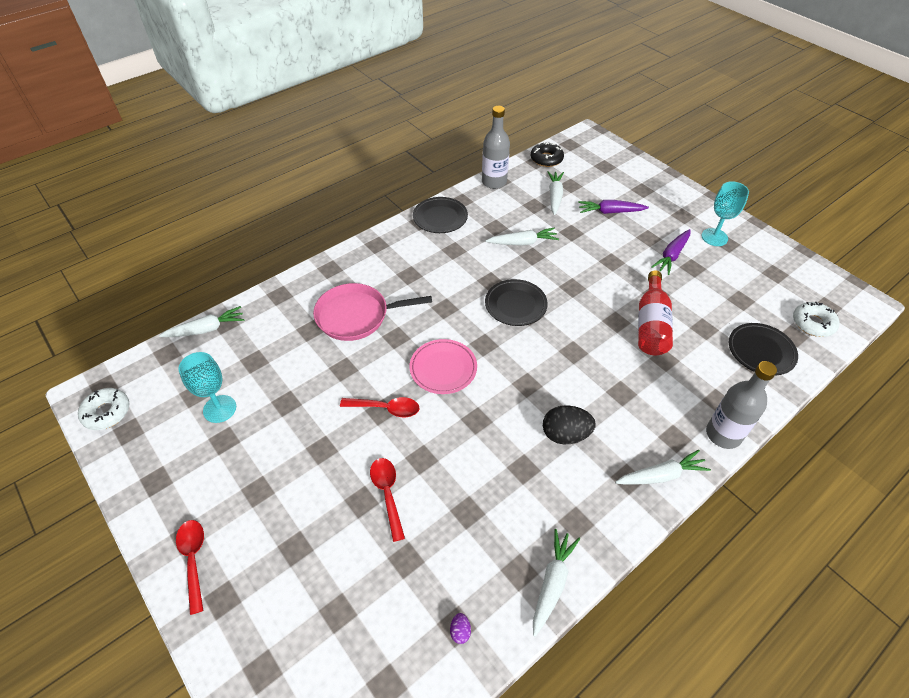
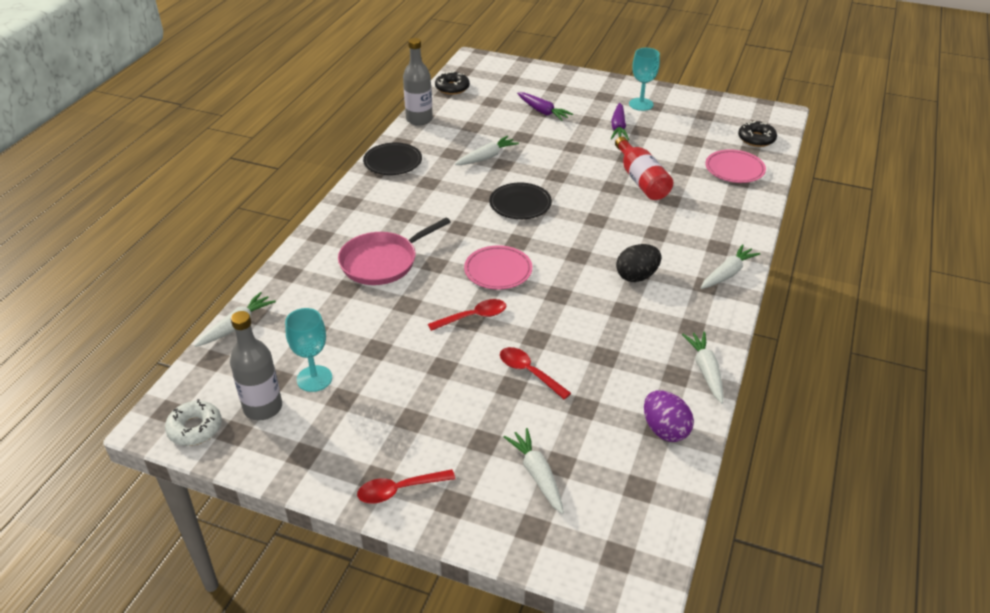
camera: 30 degrees left, 10 degrees down
(193, 559) = (399, 490): red spoon -> red spoon turned 60 degrees counterclockwise
(460, 631) = (665, 430): purple egg -> purple egg, size x2.23
(554, 196) = (484, 114): white carrot -> white carrot (537, 475)
(610, 212) = (542, 111): purple carrot -> purple carrot turned 105 degrees counterclockwise
(723, 434) = (749, 231): grey bottle -> grey bottle (263, 407)
(761, 351) = (734, 169): black plate -> pink plate
(813, 323) = (756, 139): white donut -> black donut

